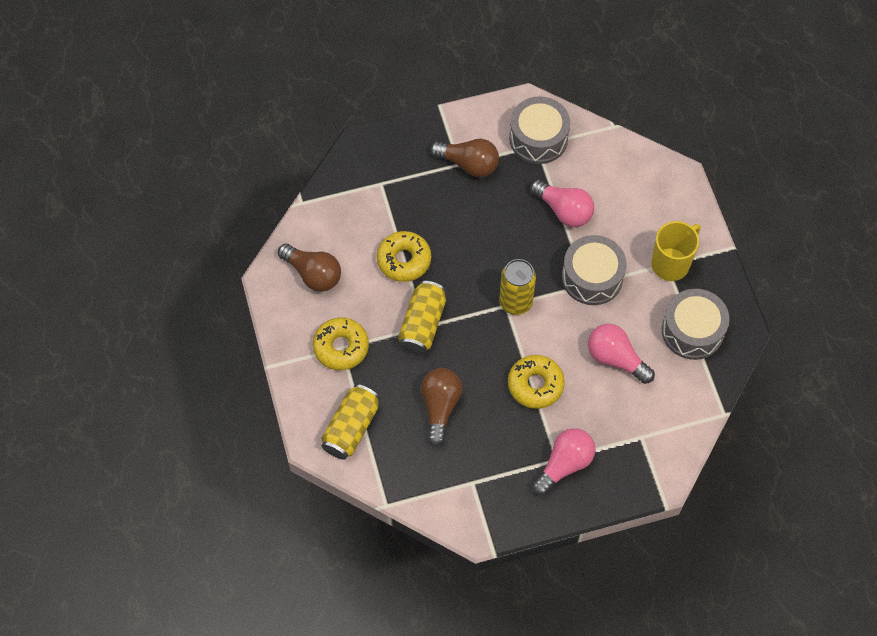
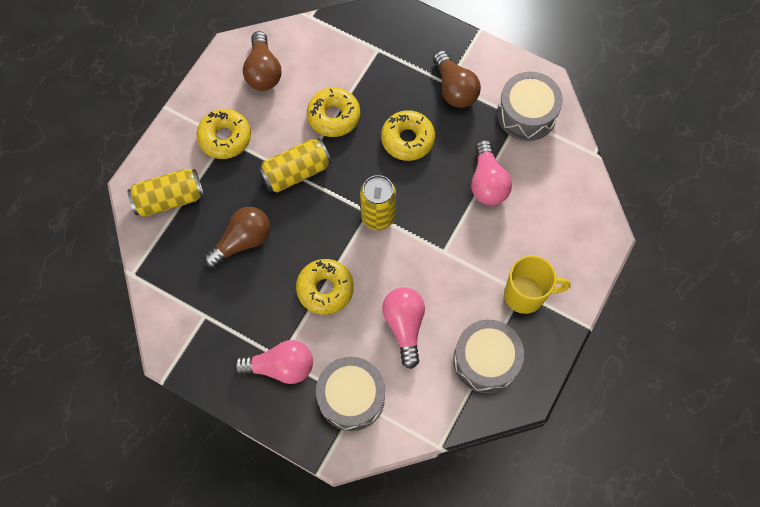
camera: 45 degrees right, 5 degrees up
(475, 229) = (407, 139): none -> yellow donut
(592, 277) = (454, 250): grey drum -> grey drum (351, 397)

